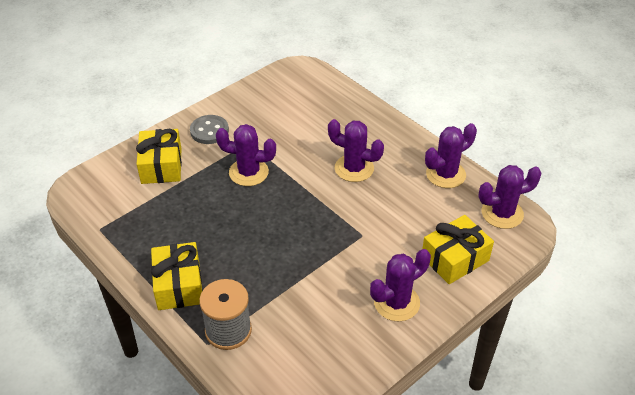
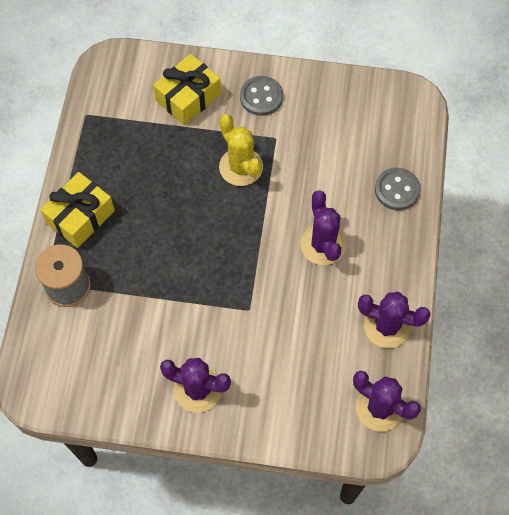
camera: 50 degrees right, 20 degrees up
(248, 172) = (241, 167): purple cactus -> yellow cactus
(353, 112) = (397, 190): none -> grey button
(455, 258) = (287, 403): yellow gift -> none

